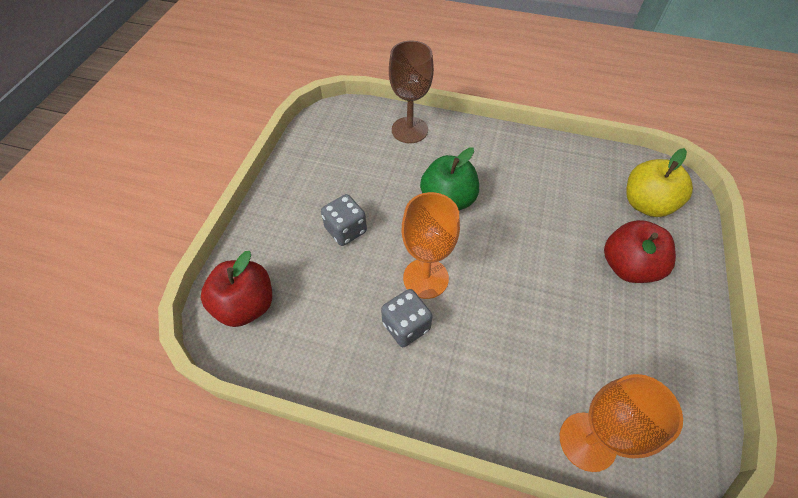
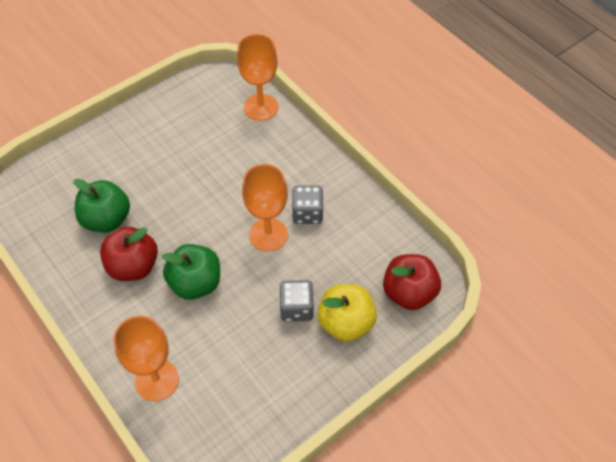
camera: 145 degrees left, 0 degrees up
(409, 130) = (157, 380): brown goblet -> orange goblet
(576, 203) = (107, 219): none -> green apple
(628, 266) = (131, 162): red apple -> red apple (133, 266)
(646, 204) = (61, 188): yellow apple -> yellow apple (346, 323)

